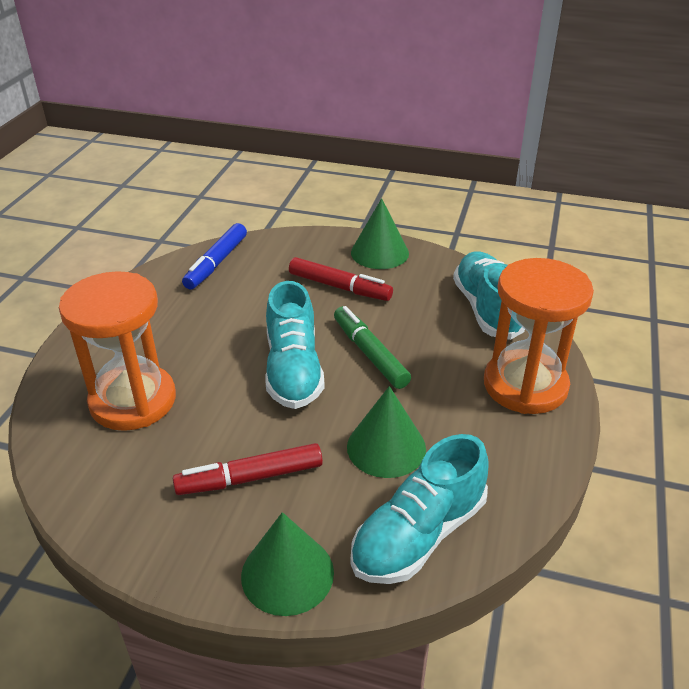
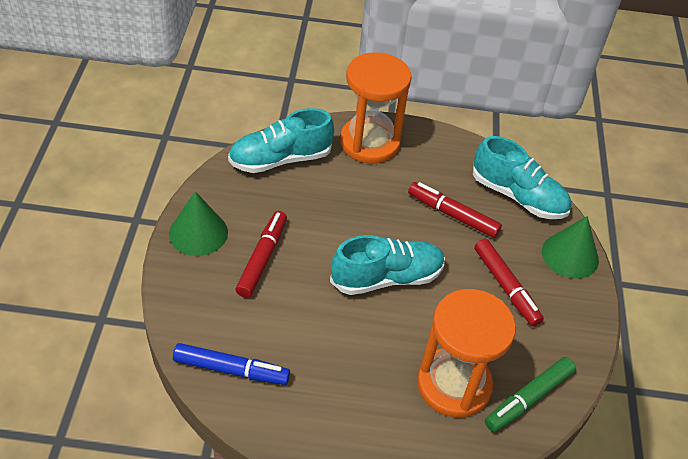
camera: 105 degrees left, 10 degrees up
(370, 353) = (354, 230): green marker -> green marker (528, 398)
(386, 447) = (452, 215): green cone -> red marker

